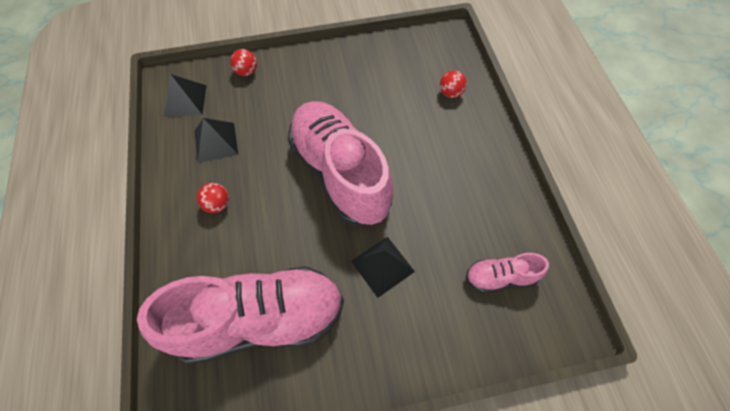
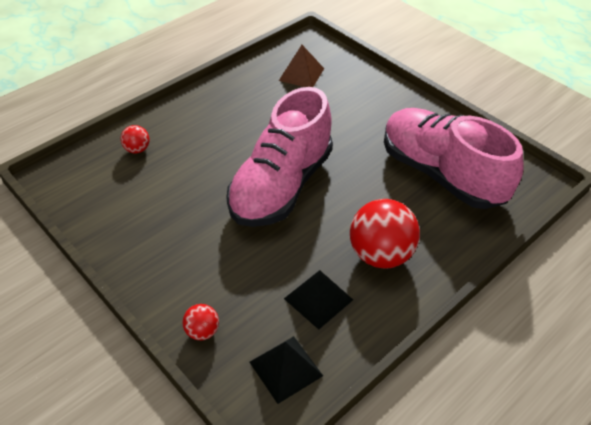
camera: 120 degrees left, 15 degrees down
(217, 204) = (381, 254): red ball -> red ball, size x2.07
(382, 266) = (342, 129): black pyramid -> none
(500, 277) = (301, 74): pink shoe -> brown pyramid

